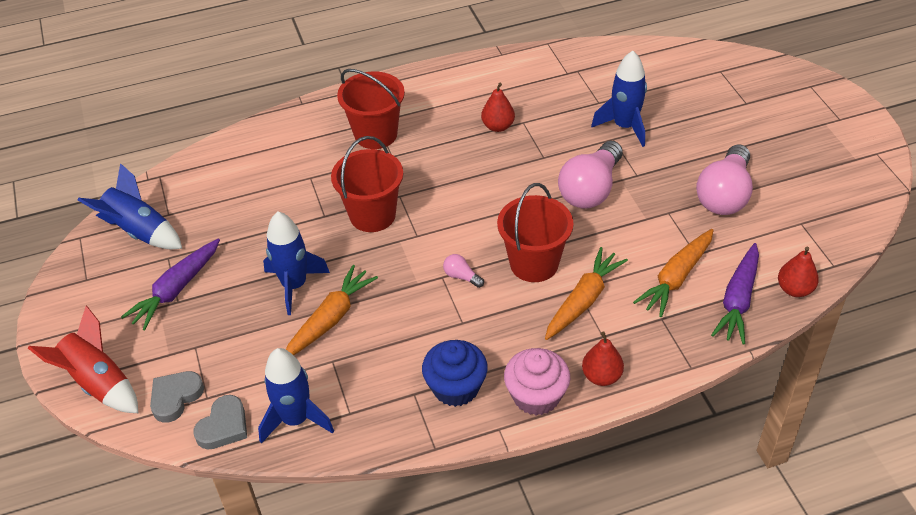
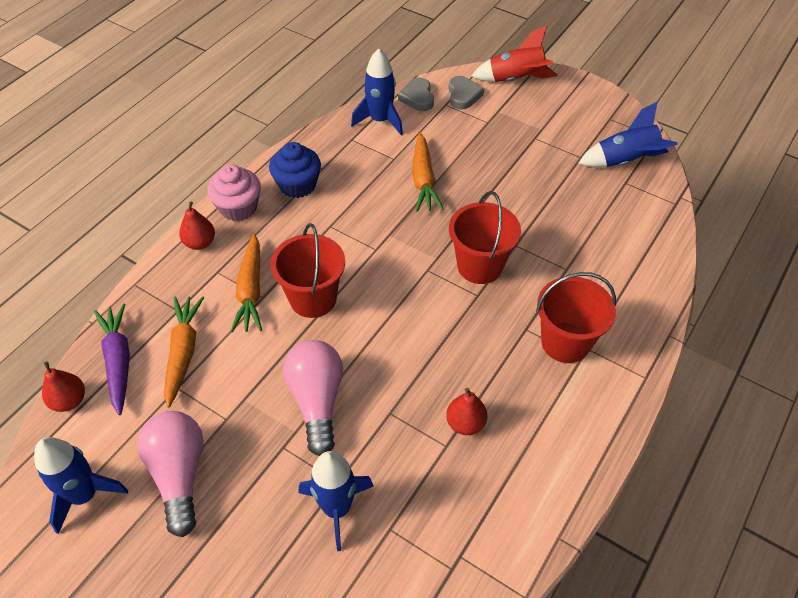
camera: 140 degrees right, 5 degrees up
(176, 290) = (545, 143): purple carrot -> none
(294, 285) = (473, 186): blue rocket -> blue rocket (84, 495)
(461, 276) = (361, 257): pink light bulb -> none

